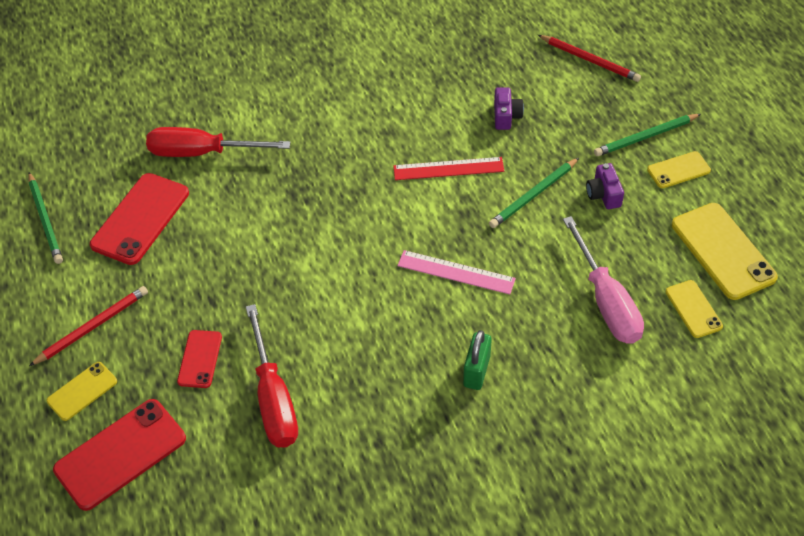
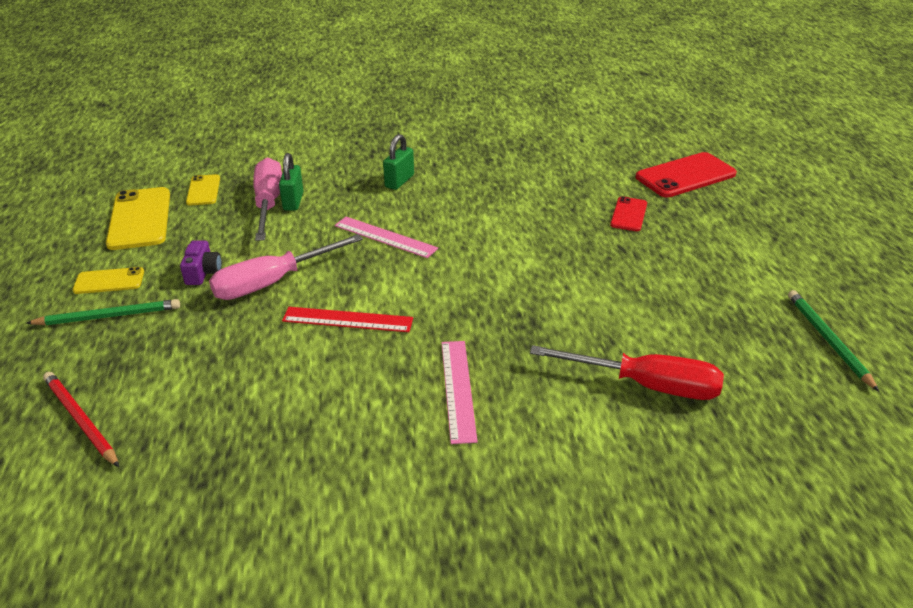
camera: 170 degrees left, 15 degrees down
(82, 391) = (729, 209): yellow phone -> none
(92, 327) = (735, 246): red pencil -> none
(140, 219) = (711, 324): red phone -> none
(273, 398) = (565, 187): red screwdriver -> none
(341, 125) = (458, 389): none -> pink ruler
(506, 116) = (245, 365): purple camera -> none
(533, 195) = (273, 282): green pencil -> pink screwdriver
(580, 309) = (293, 201): none -> green padlock

